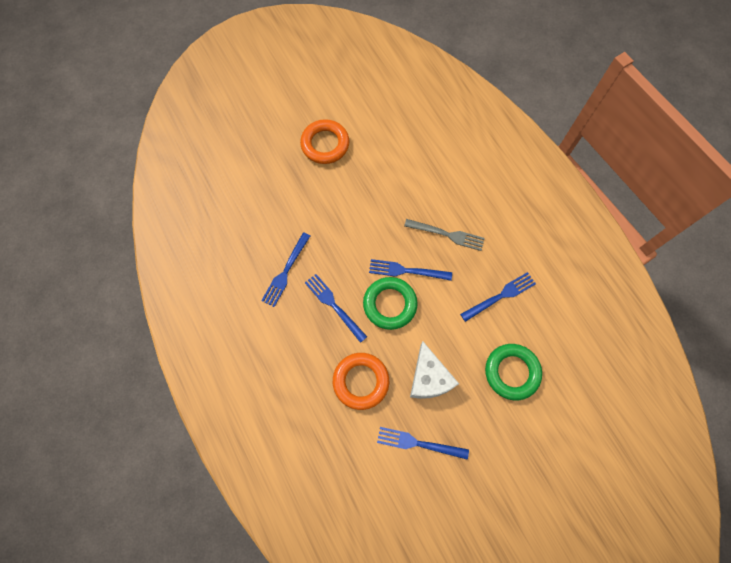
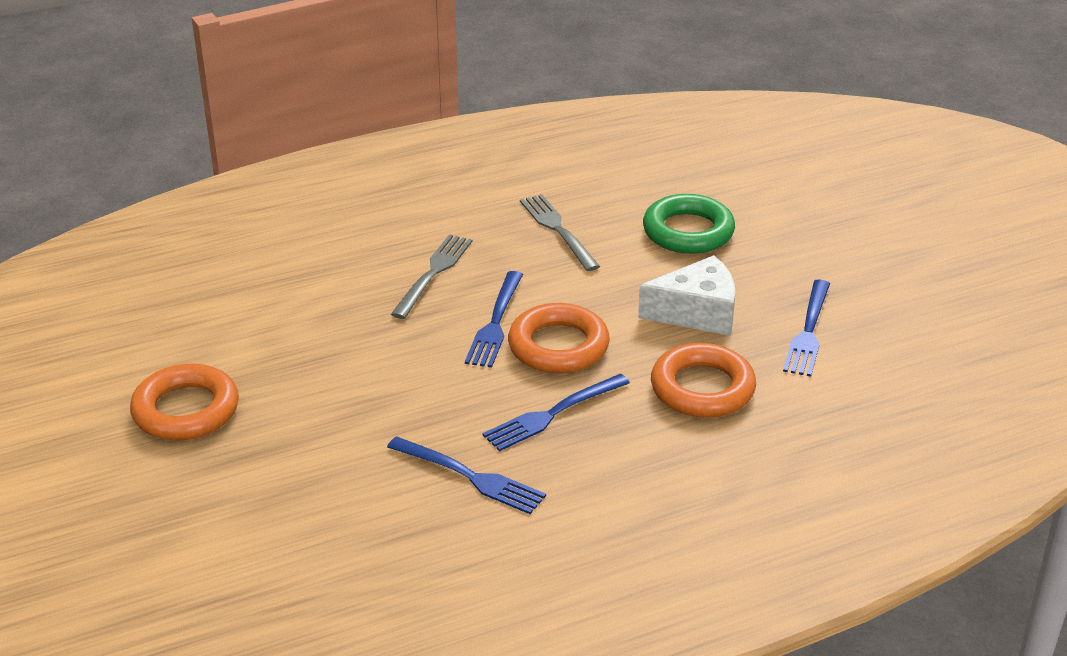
camera: 85 degrees left, 35 degrees down
(390, 304) = (558, 346): green ring -> orange ring
(500, 296) = (557, 230): blue fork -> grey fork

